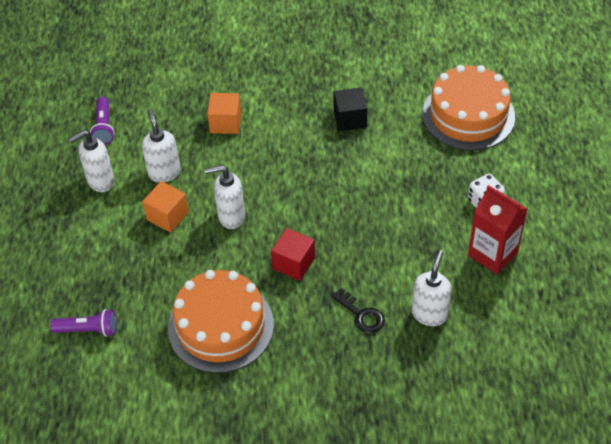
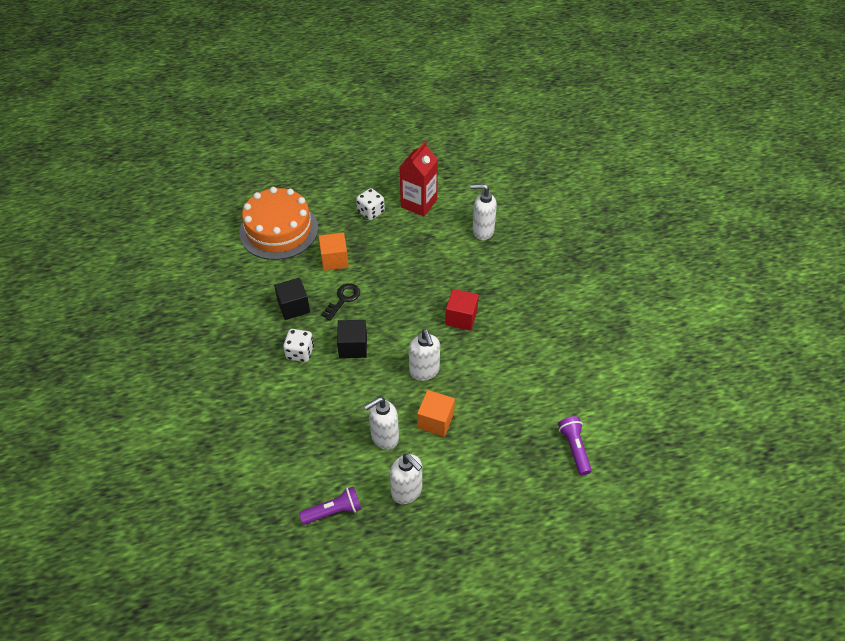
camera: 105 degrees left, 0 degrees up
(221, 326) = (536, 353): orange cake -> none
(225, 123) = (311, 401): orange cube -> orange cube (334, 260)
(282, 161) = (353, 347): none -> black cube
(287, 119) = (300, 352): none -> white dice
(361, 315) = (496, 268): black key -> black key (343, 299)

